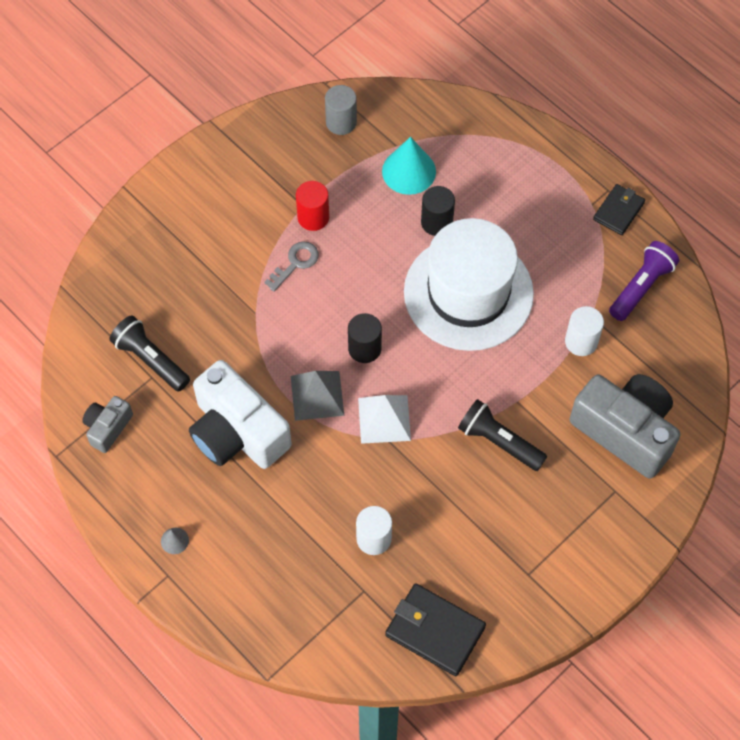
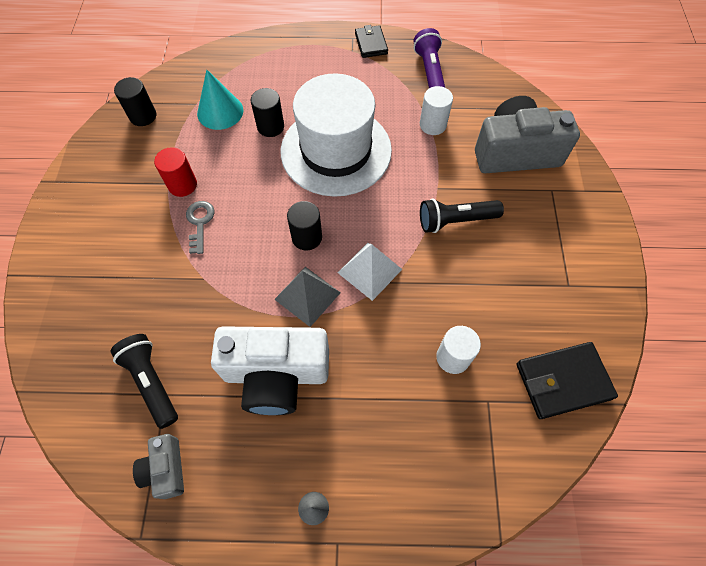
camera: 45 degrees left, 0 degrees up
(151, 359) = (152, 382): black flashlight -> black flashlight turned 60 degrees clockwise
(341, 122) = (143, 116): grey cylinder -> black cylinder

